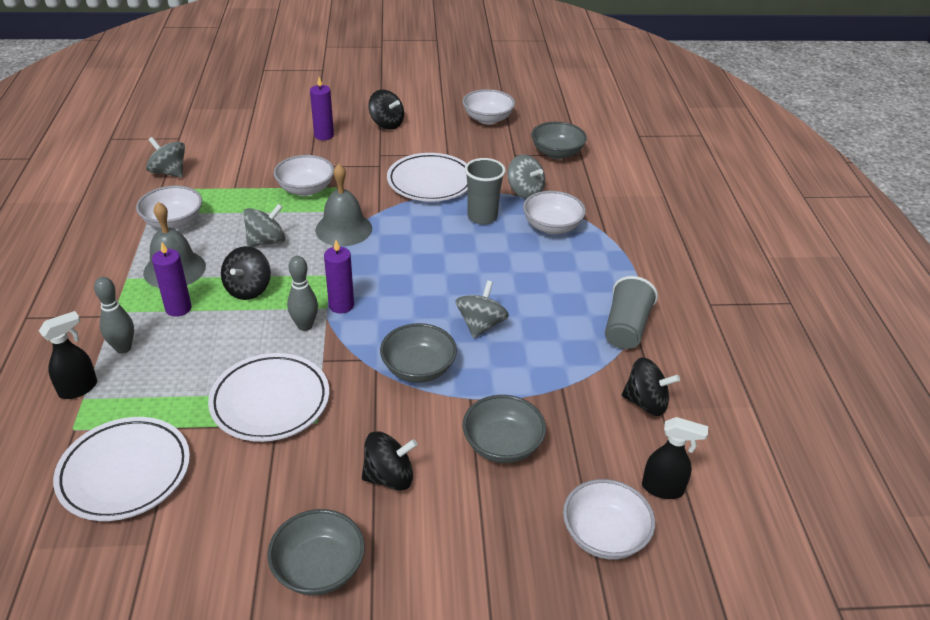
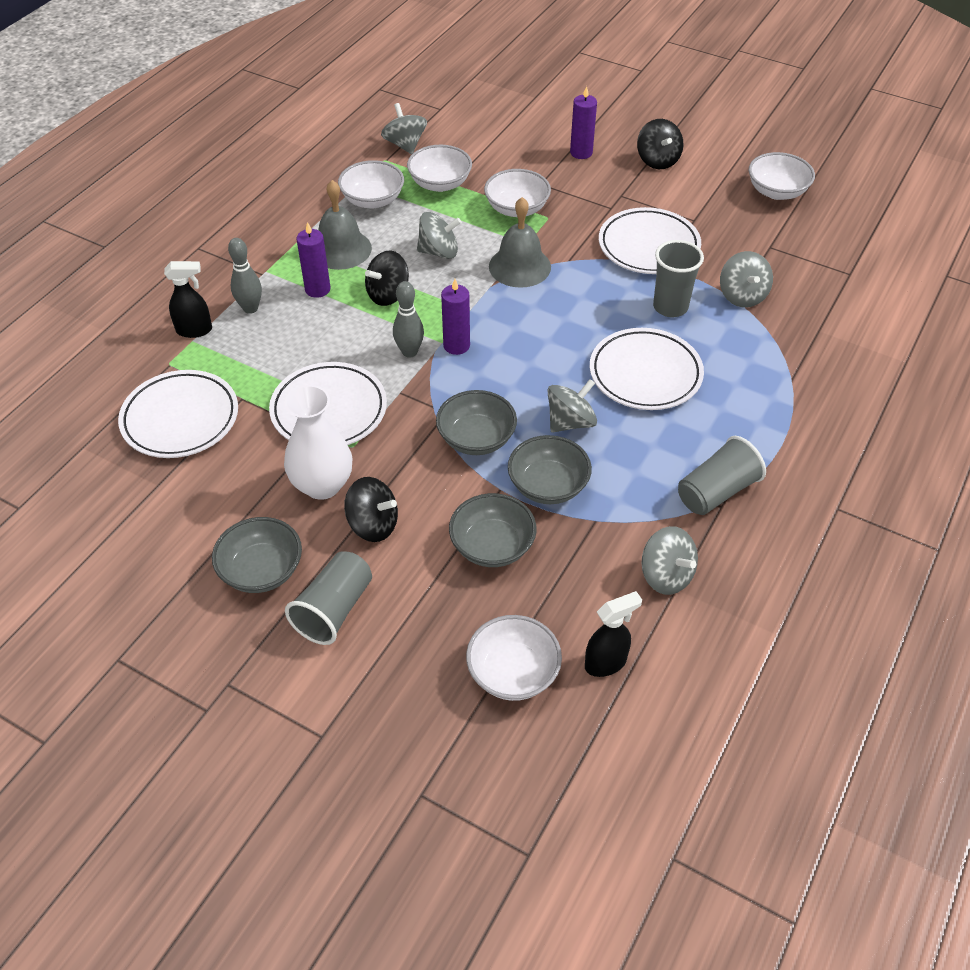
camera: 35 degrees right, 10 degrees up
(315, 466) = (322, 485): none -> white vase
(414, 566) = (334, 609): none -> grey cup
(505, 268) = (645, 374): none -> white plate
(552, 227) = (737, 348): white bowl -> white bowl (440, 183)
(557, 153) = (821, 262): grey bowl -> grey bowl (548, 486)
(646, 403) = (666, 575): black spinning top -> grey spinning top
(663, 489) = (606, 663): black spray bottle -> black spray bottle turned 75 degrees counterclockwise

